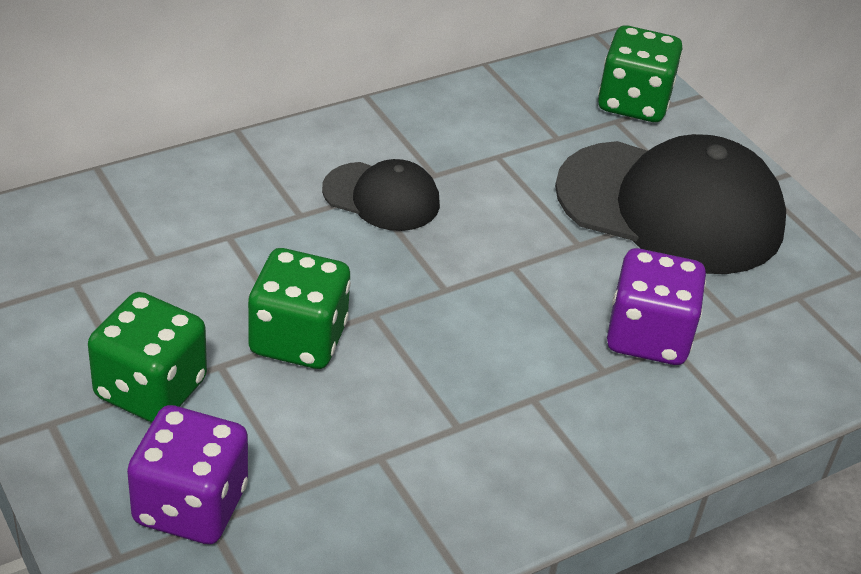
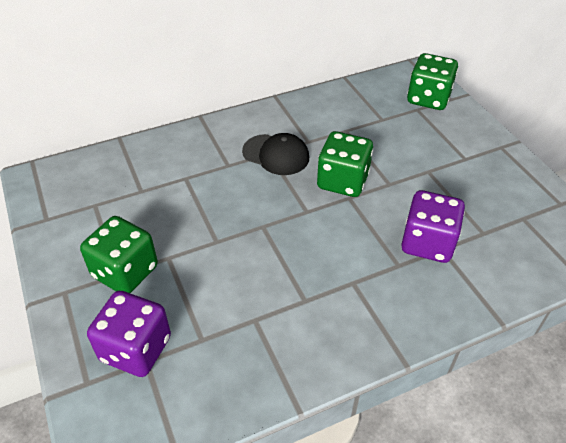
camera: 10 degrees right, 5 degrees up
(298, 339) = (216, 241): green dice -> green dice (342, 181)
(670, 208) = (446, 162): black cap -> none

